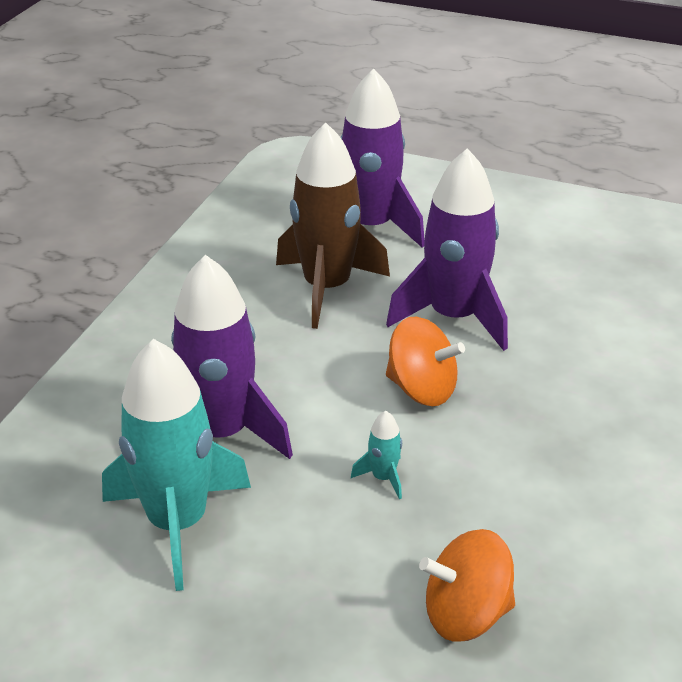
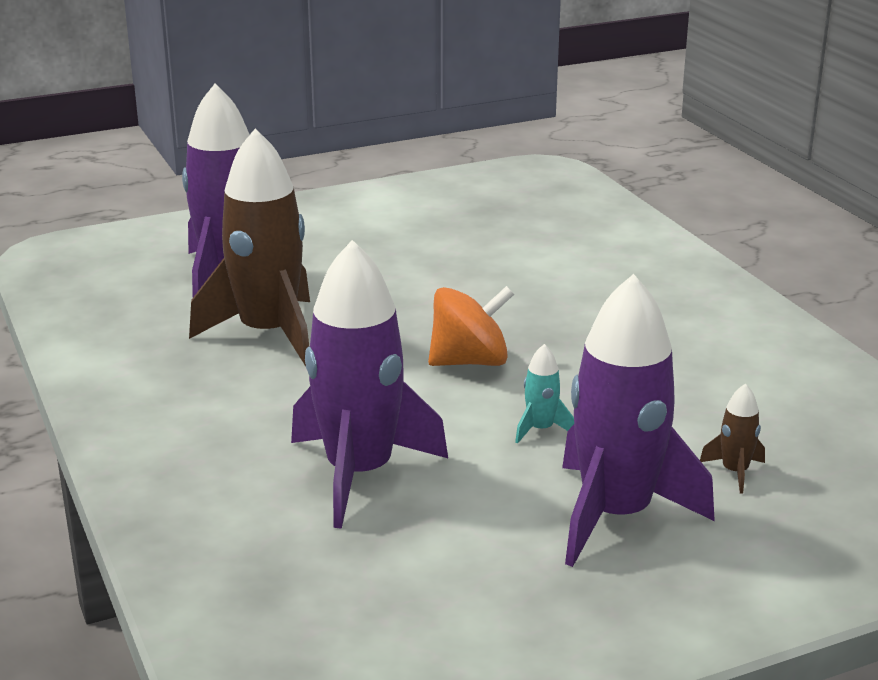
camera: 45 degrees left, 10 degrees down
(177, 523) = (434, 550): turquoise rocket -> none
(453, 317) = (412, 305): purple rocket -> purple rocket (615, 515)
(466, 614) = (734, 472): orange spinning top -> brown rocket

